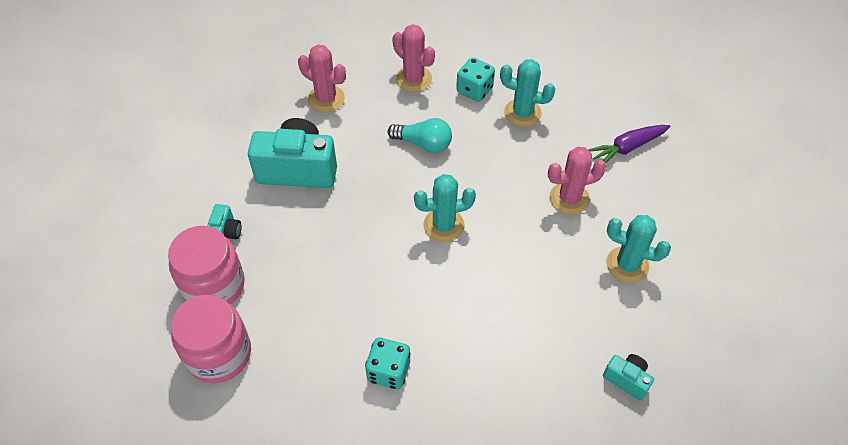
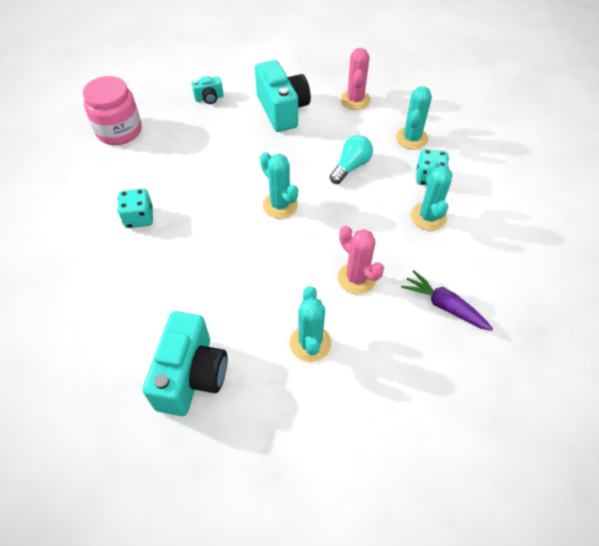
camera: 65 degrees right, 0 degrees up
(214, 285) = (168, 109): pink jar -> none
(413, 79) = (411, 138): pink cactus -> turquoise cactus
(423, 144) = (351, 166): turquoise light bulb -> turquoise light bulb turned 135 degrees counterclockwise
(627, 379) = (191, 376): turquoise camera -> turquoise camera, size x2.10

